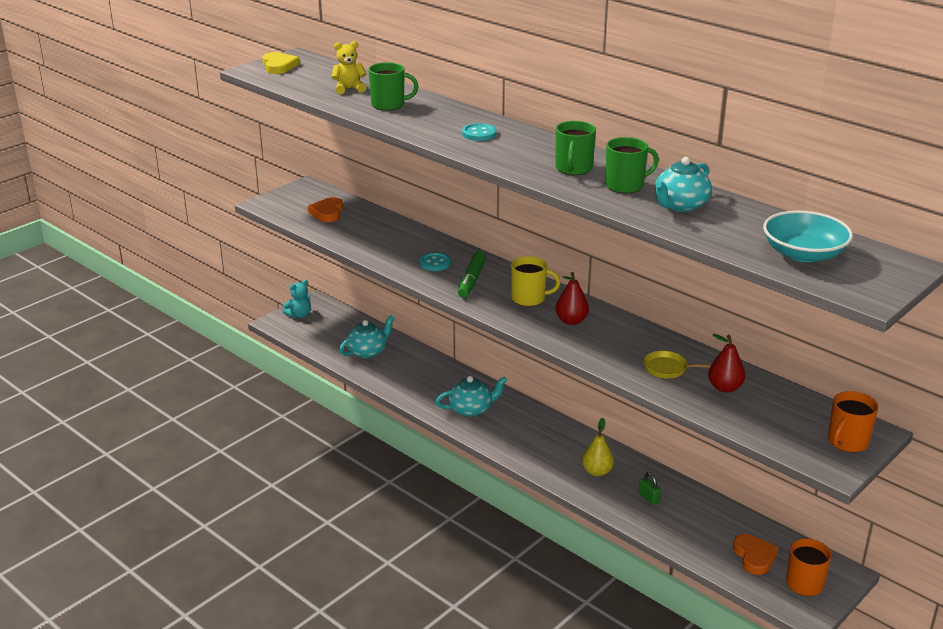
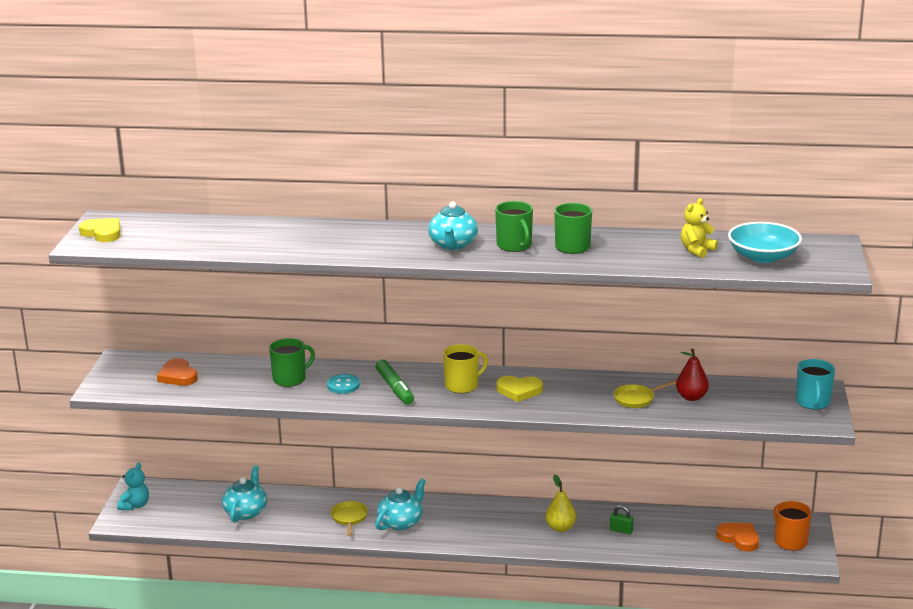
camera: 35 degrees left, 5 degrees down
(349, 89) = (211, 235): yellow teddy bear -> yellow teddy bear (697, 250)
(389, 105) = (273, 239): green mug -> green mug (290, 379)
(436, 389) = (349, 518): none -> yellow pan
(479, 134) = (394, 240): turquoise button -> none
(571, 321) = (519, 391): red pear -> yellow heart
(680, 205) = (634, 249): turquoise teapot -> turquoise teapot (453, 245)
(847, 442) = (813, 402): orange mug -> turquoise mug

